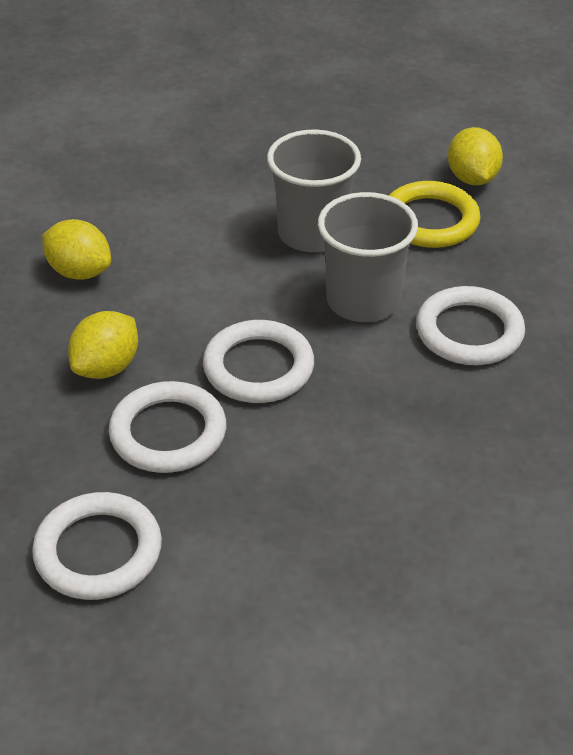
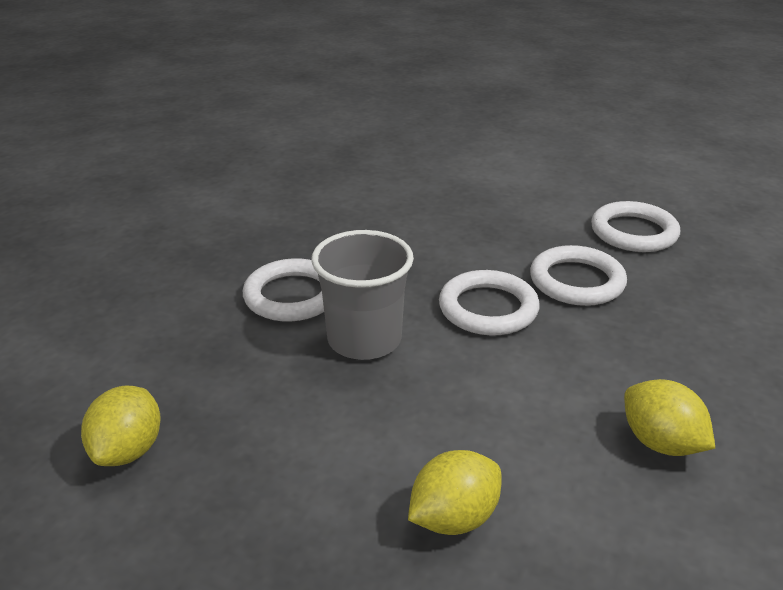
camera: 160 degrees left, 10 degrees down
(107, 367) = (627, 337): yellow lemon -> yellow lemon (454, 518)
(312, 234) = (371, 423): grey cup -> none
(430, 220) = (230, 406): yellow ring -> none

